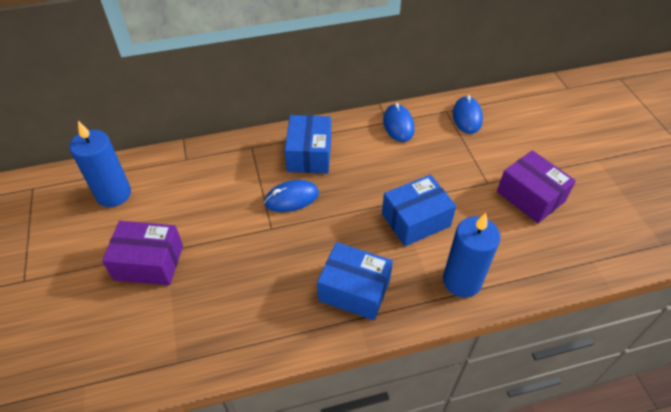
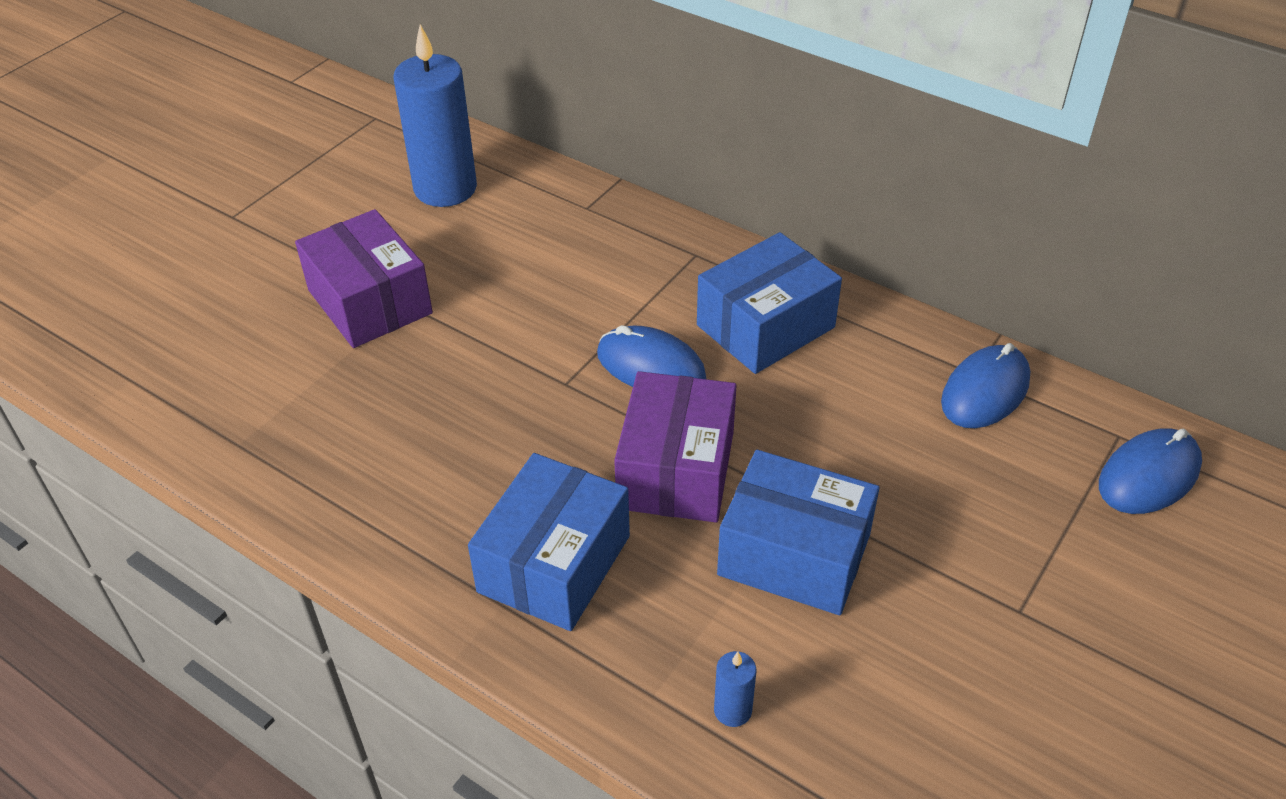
camera: 50 degrees right, 5 degrees down
(354, 290) = (554, 564): blue box -> blue box turned 45 degrees clockwise
(462, 281) = (732, 710): blue candle -> blue candle, size x0.41
(530, 196) = (1076, 706): purple box -> purple box (676, 470)

